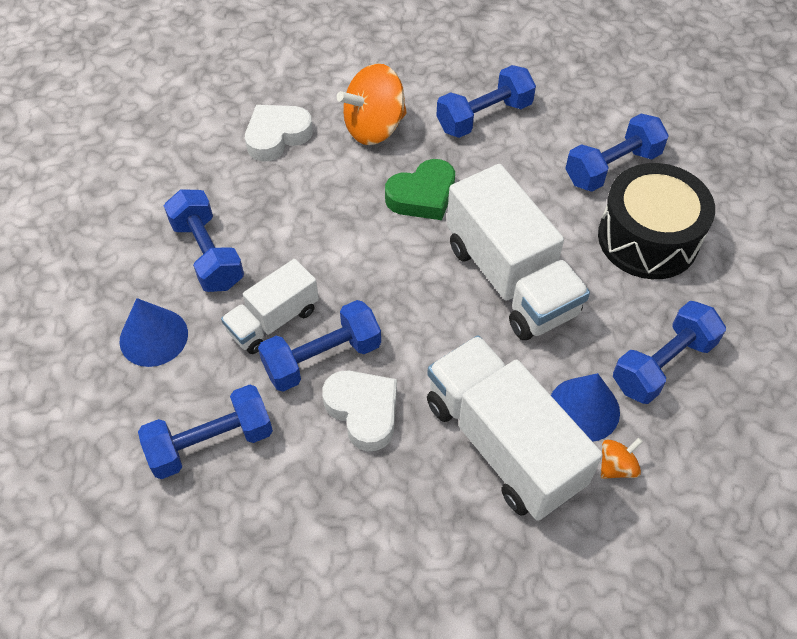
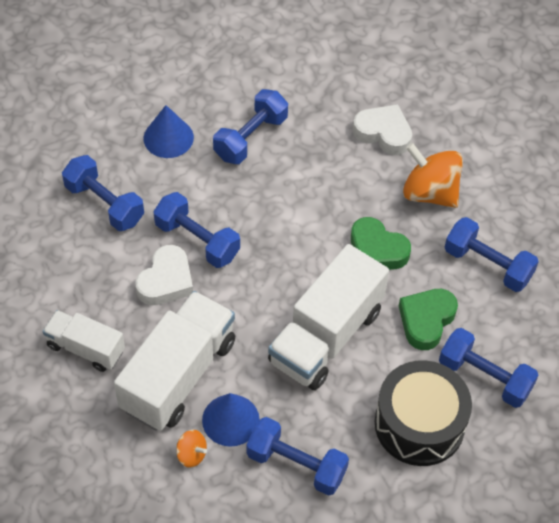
camera: 65 degrees right, 0 degrees up
(273, 320) = (214, 199): white truck -> white truck (85, 348)
(528, 188) = (426, 320): none -> green heart

